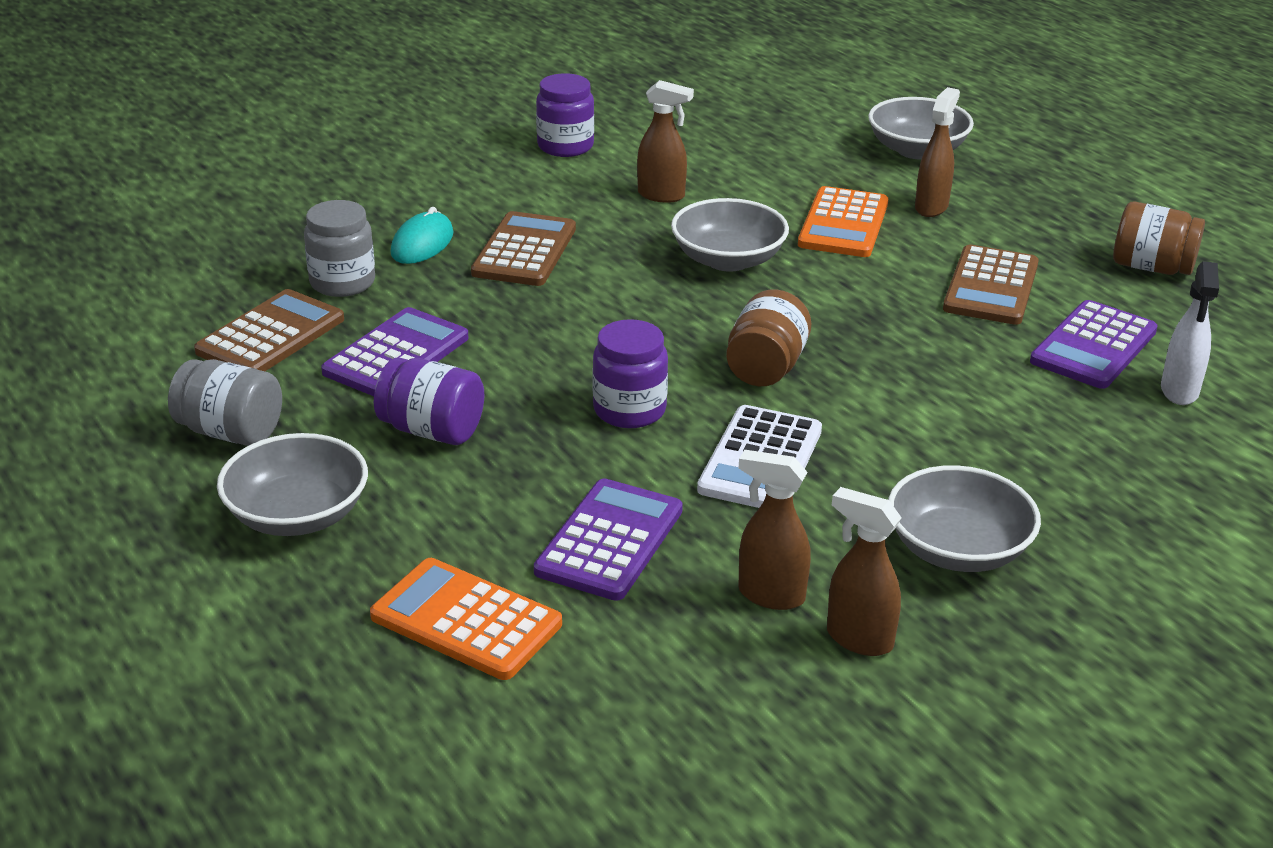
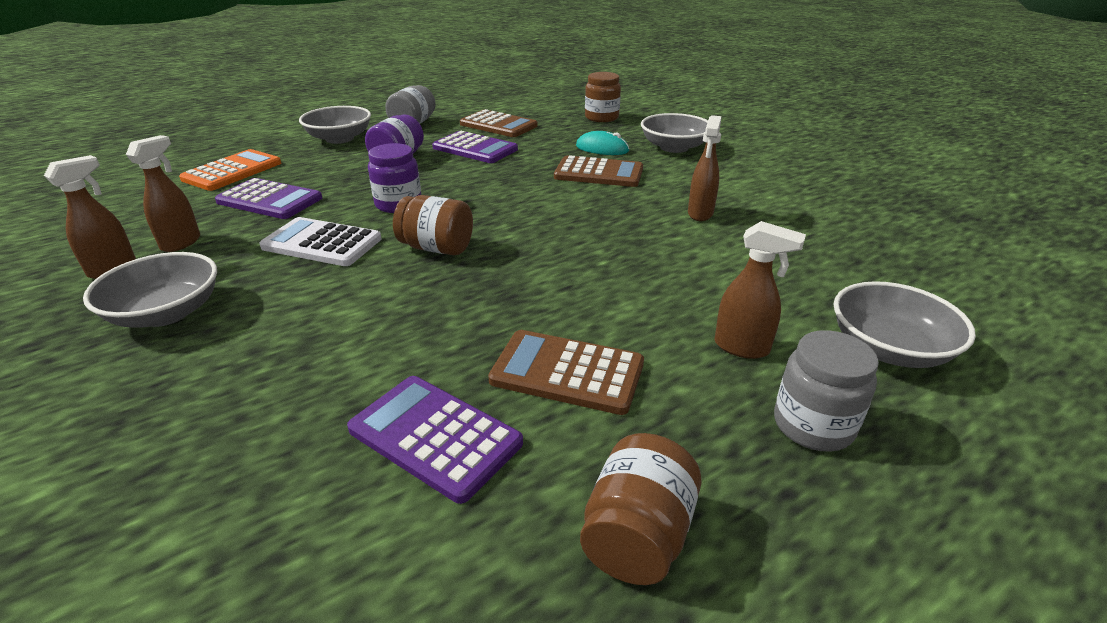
camera: 90 degrees right, 0 degrees up
(264, 236) = (601, 118): none -> brown jar
(342, 282) = (553, 134): grey jar -> grey jar (813, 425)
(565, 146) = (764, 181): purple jar -> none
(728, 260) = (600, 237): grey bowl -> grey bowl (674, 147)
(843, 224) = (681, 291): orange calculator -> none
(1179, 391) = (319, 499): white spray bottle -> none

